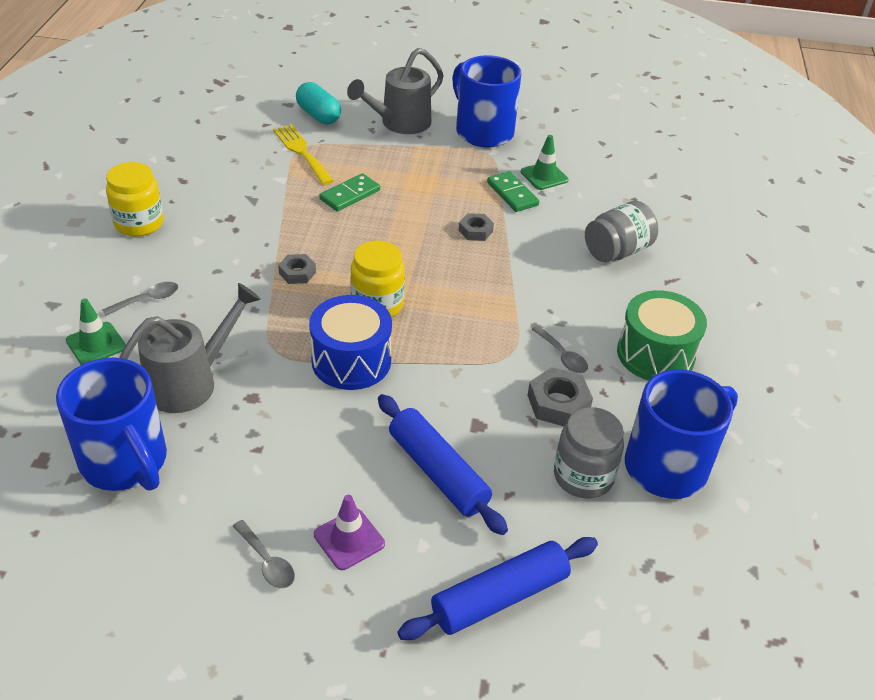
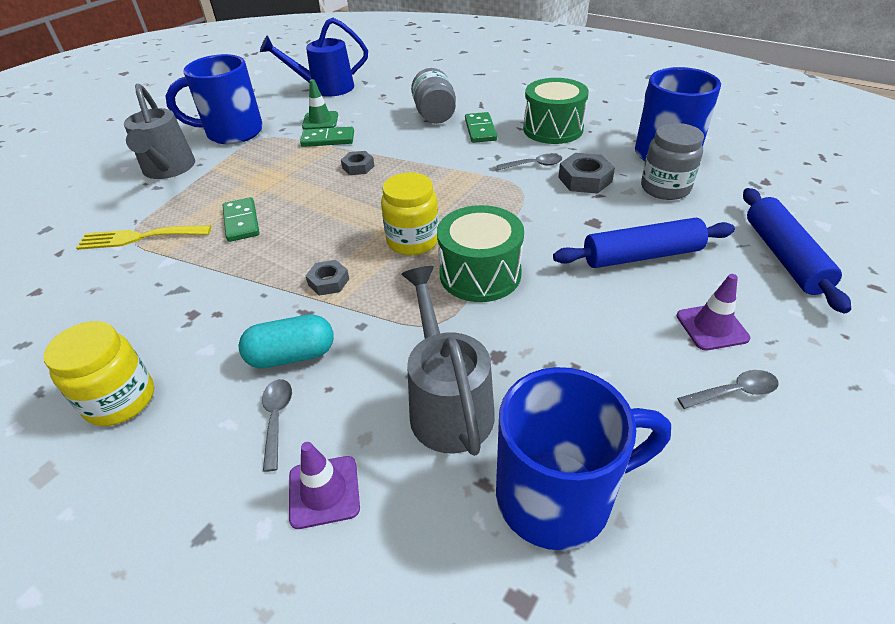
camera: 60 degrees left, 0 degrees up
(96, 344) = (324, 491): green traffic cone -> purple traffic cone
(318, 115) = (92, 213): turquoise capsule -> turquoise capsule (292, 355)
(351, 360) = (480, 274): blue drum -> green drum
(610, 295) = (480, 130): none -> green domino
(615, 154) = (325, 88): none -> blue watering can

